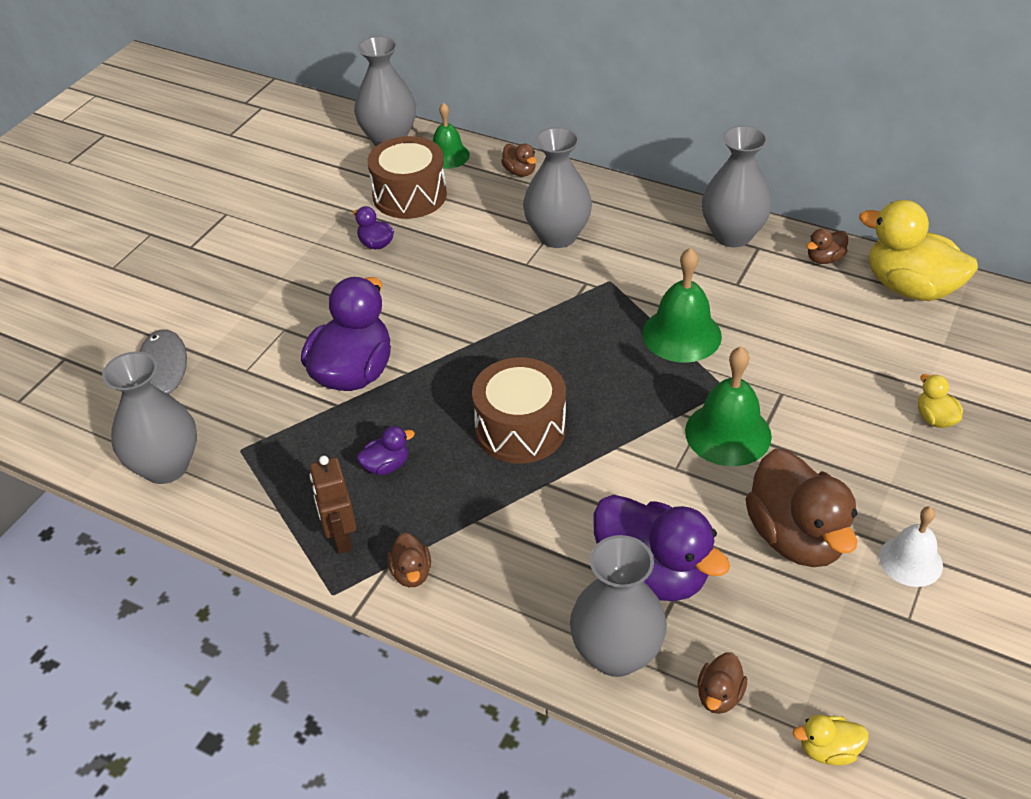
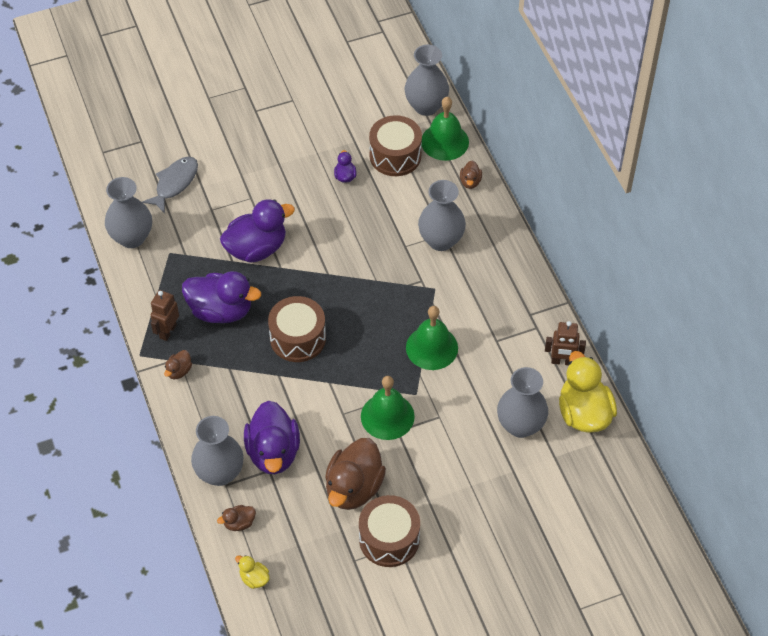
camera: 40 degrees right, 10 degrees up
(386, 466) = (221, 310): purple duck -> purple duck, size x2.23
(448, 155) = (444, 141): green bell -> green bell, size x1.53
(732, 235) = (532, 309): grey vase -> grey vase (520, 425)
(824, 259) = (562, 361): brown duck -> brown robot
(910, 561) = (389, 539): white bell -> brown drum
(935, 418) = (494, 488): yellow duck -> none

